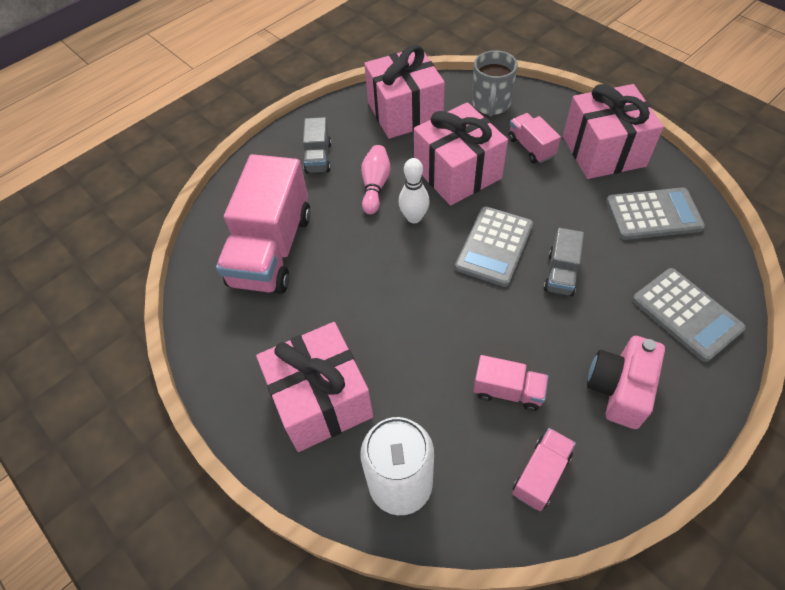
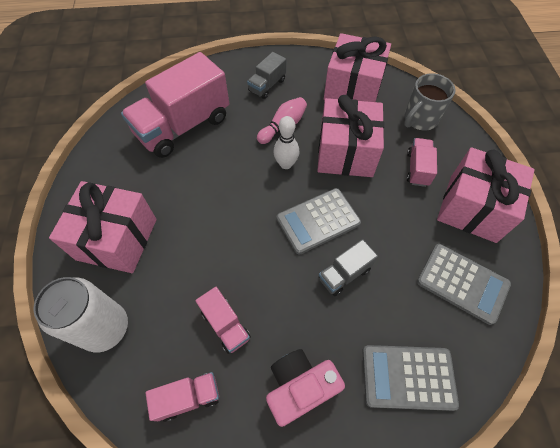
camera: 35 degrees right, 5 degrees up
(686, 314) = (408, 377): grey calculator -> grey calculator turned 90 degrees clockwise

